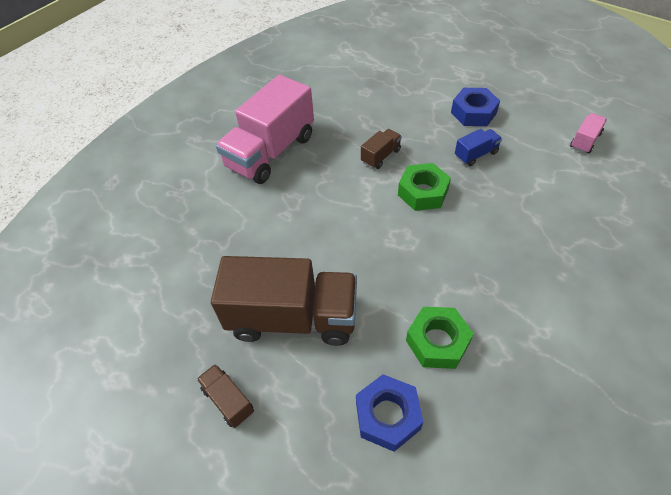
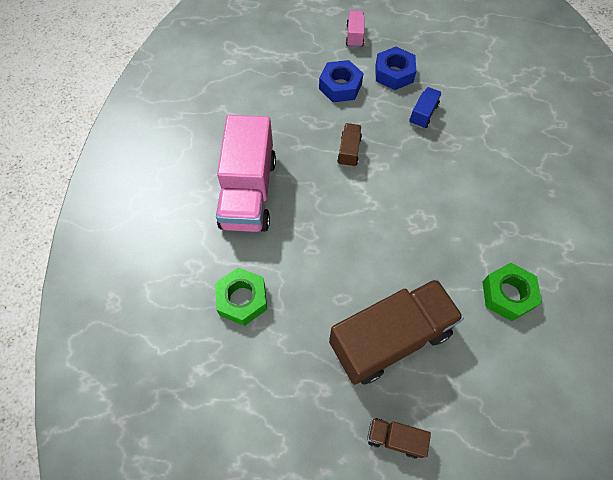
camera: 35 degrees left, 10 degrees up
(387, 416) = (515, 374): blue nut -> blue nut (340, 86)
(423, 192) = (407, 170): green nut -> green nut (242, 299)
(585, 141) = (493, 65): pink truck -> pink truck (354, 36)

